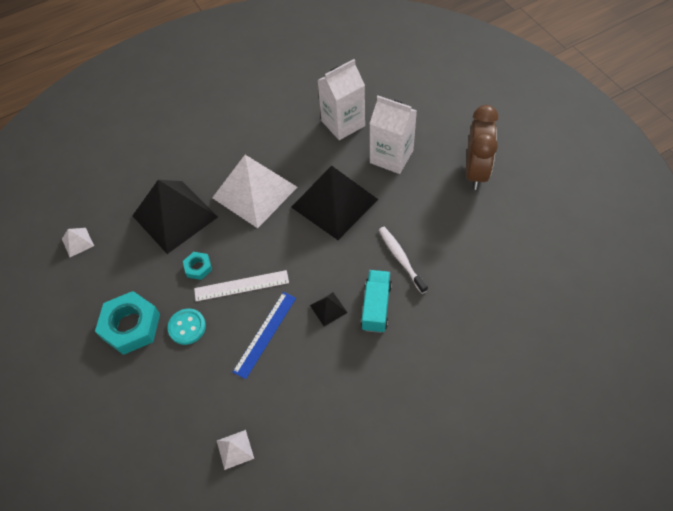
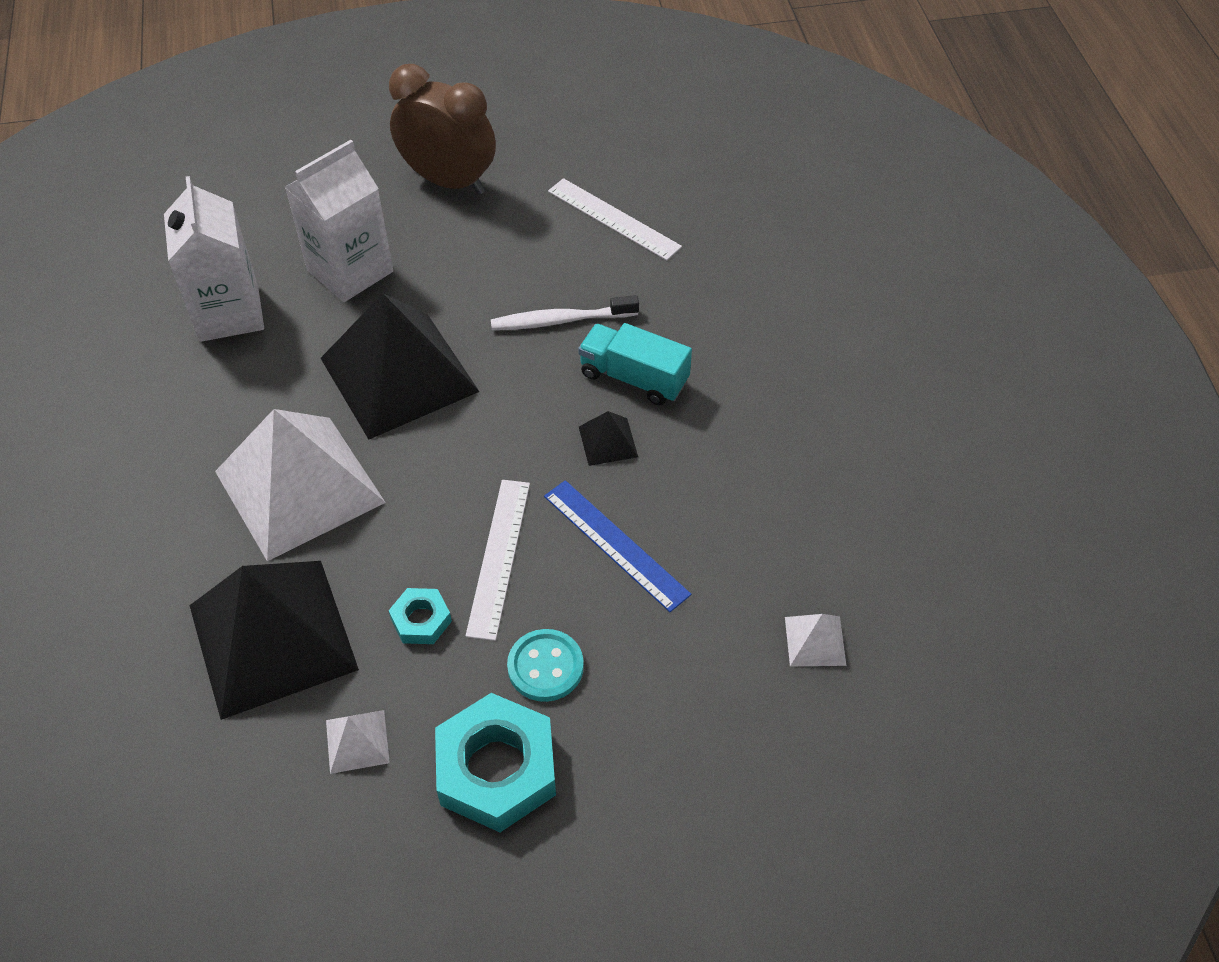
camera: 75 degrees left, 5 degrees down
(77, 242) = (226, 847): white pyramid -> white pyramid (357, 741)
(490, 257) = (613, 219): none -> white ruler

